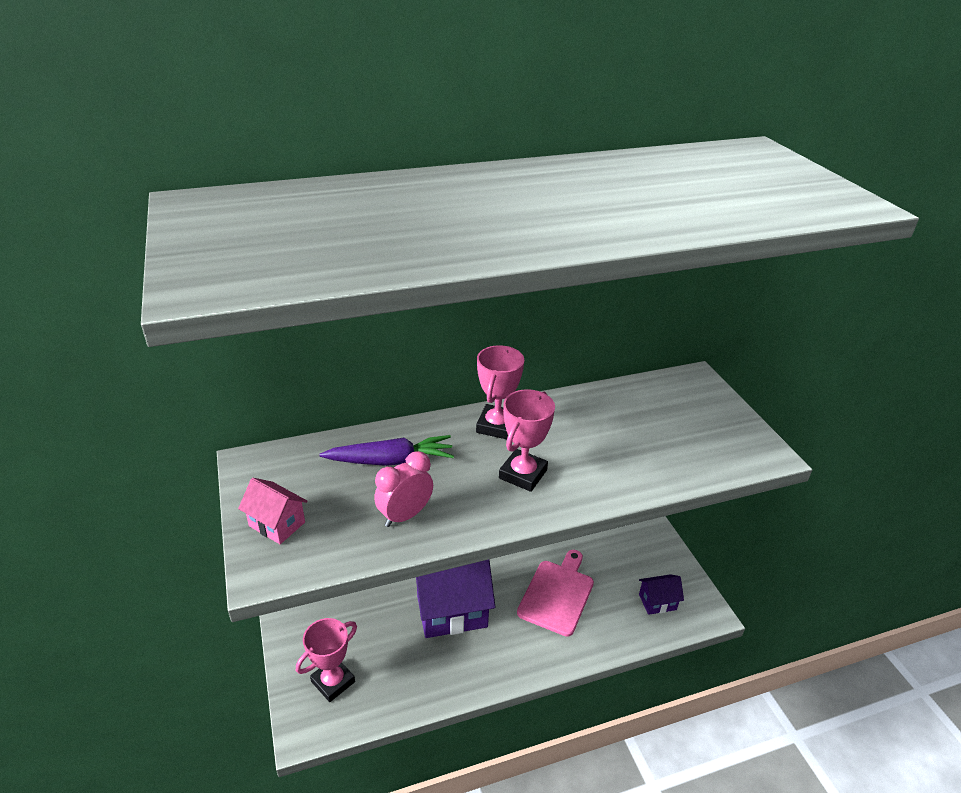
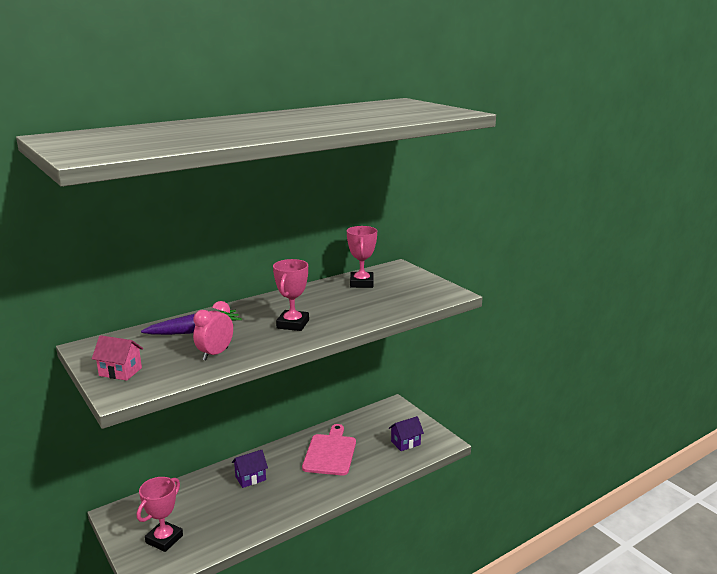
camera: 15 degrees left, 15 degrees down
(452, 611) = (250, 478): purple house -> purple house, size x0.50
(496, 426) = (266, 305): pink trophy -> pink trophy (361, 283)

